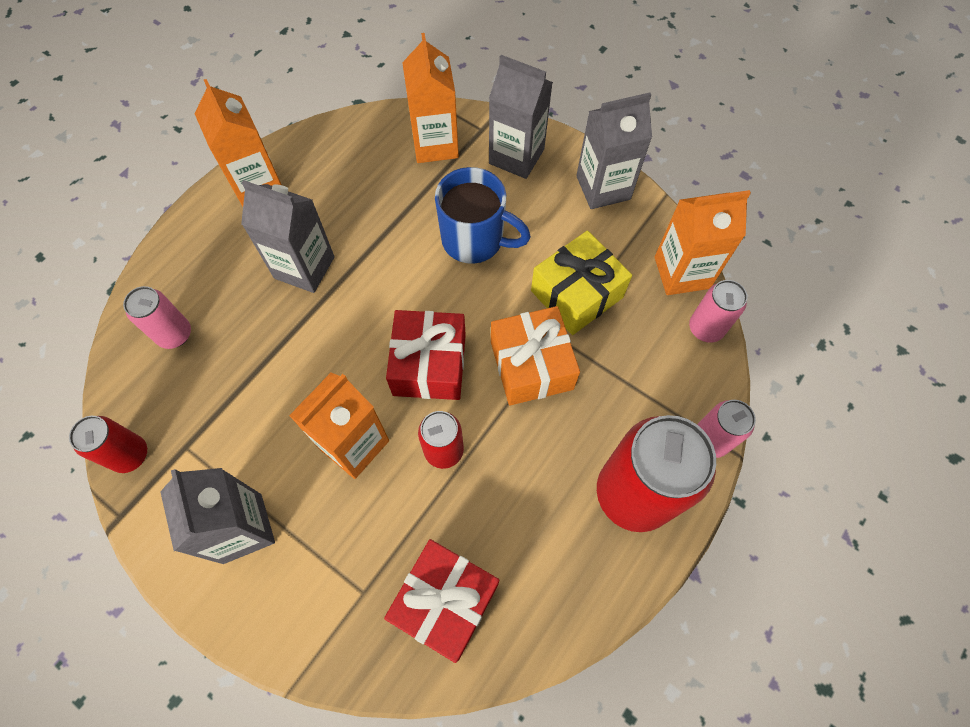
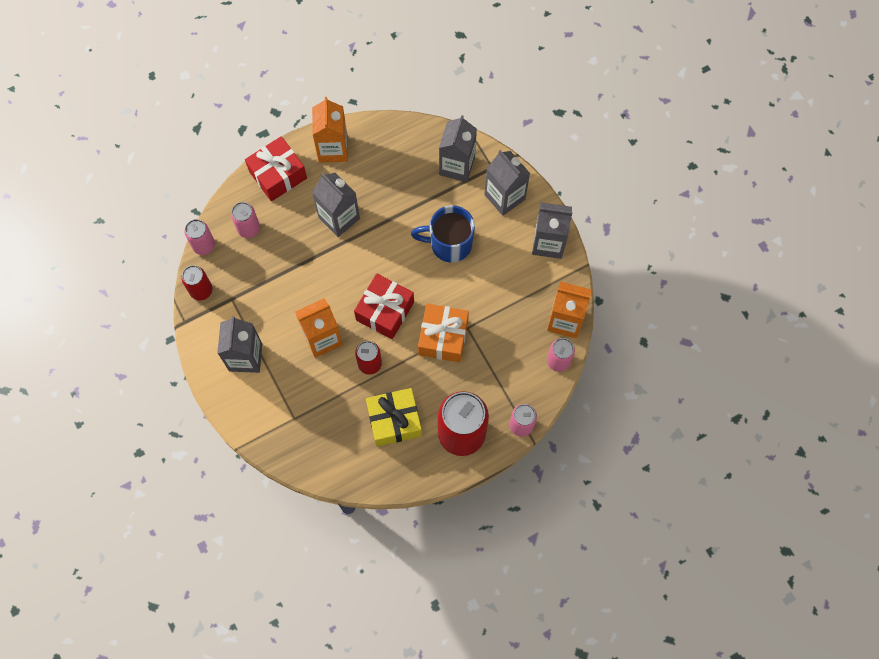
camera: 25 degrees right, 5 degrees up
(112, 386) = (204, 245): none -> pink can
(435, 144) = (457, 166): orange carton -> grey carton
(445, 601) = (333, 442): red gift -> red gift (278, 175)
(475, 240) = (449, 244): blue mug -> blue mug turned 135 degrees clockwise
(576, 294) = (493, 306): yellow gift -> yellow gift (394, 421)

